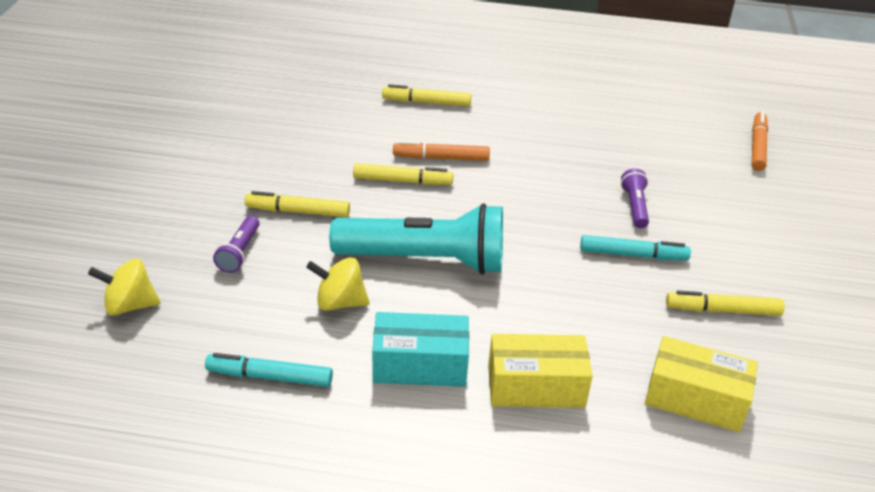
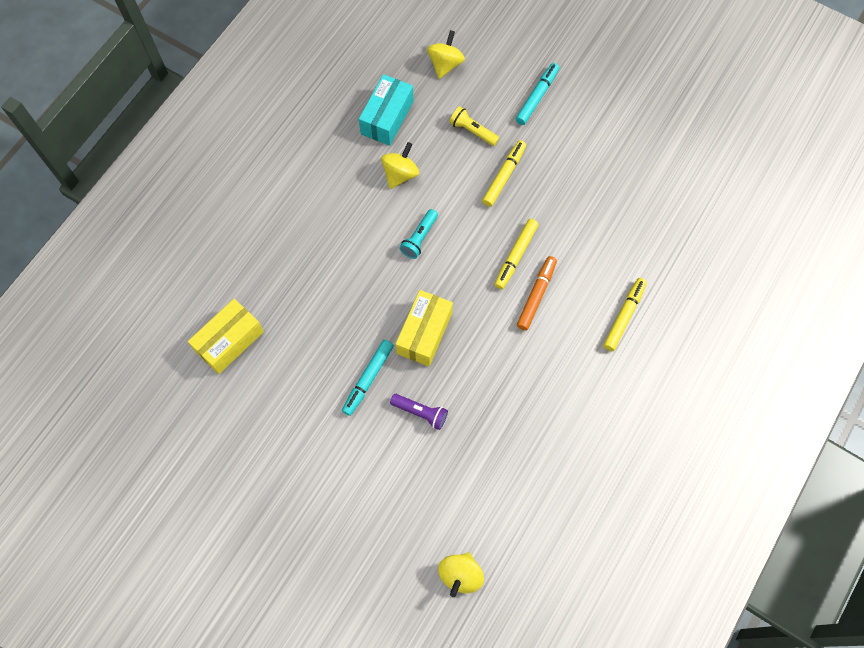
camera: 115 degrees right, 30 degrees up
(239, 252) = (472, 131): purple flashlight -> yellow flashlight
(269, 377) = (354, 121): turquoise marker -> turquoise marker (537, 97)
(420, 365) = (328, 200): turquoise box -> turquoise box (387, 118)
(425, 260) = (419, 238): turquoise flashlight -> turquoise flashlight, size x0.43
(536, 386) = (282, 255): yellow box -> yellow box (424, 333)
(722, 310) = (289, 407): yellow marker -> none
(757, 147) = (460, 575): orange marker -> yellow spinning top

